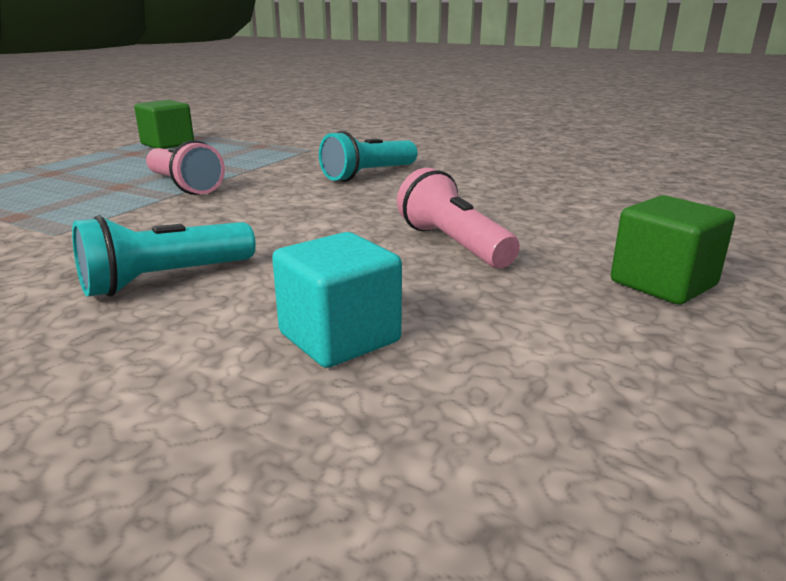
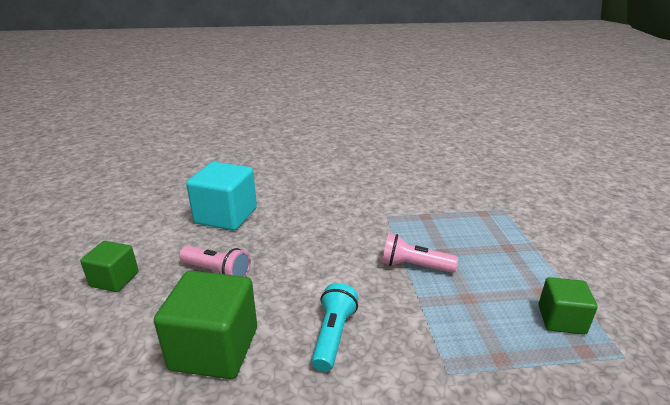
camera: 145 degrees right, 5 degrees up
(165, 280) = (305, 214): turquoise flashlight -> none
(339, 337) = (226, 216): turquoise cube -> turquoise cube, size x1.70
(503, 192) = (214, 348): none -> green cube

